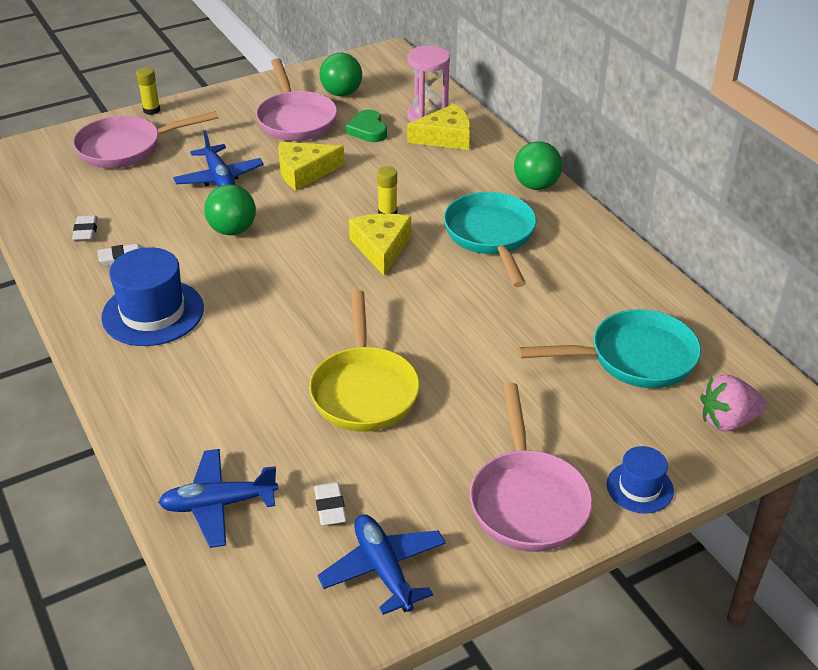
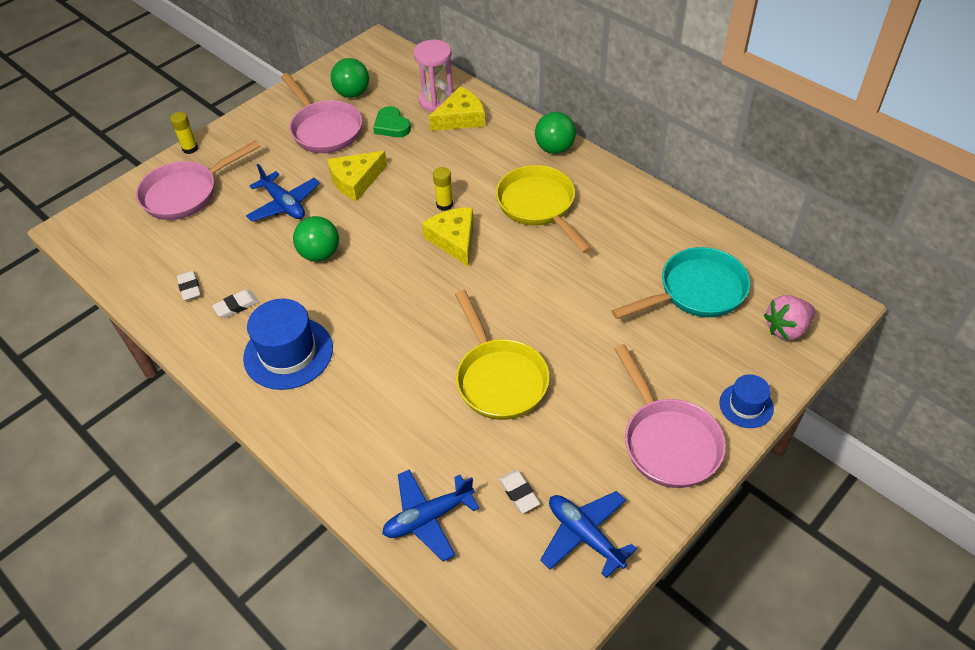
camera: 15 degrees left, 10 degrees up
(491, 236) = (539, 206): turquoise pan -> yellow pan

